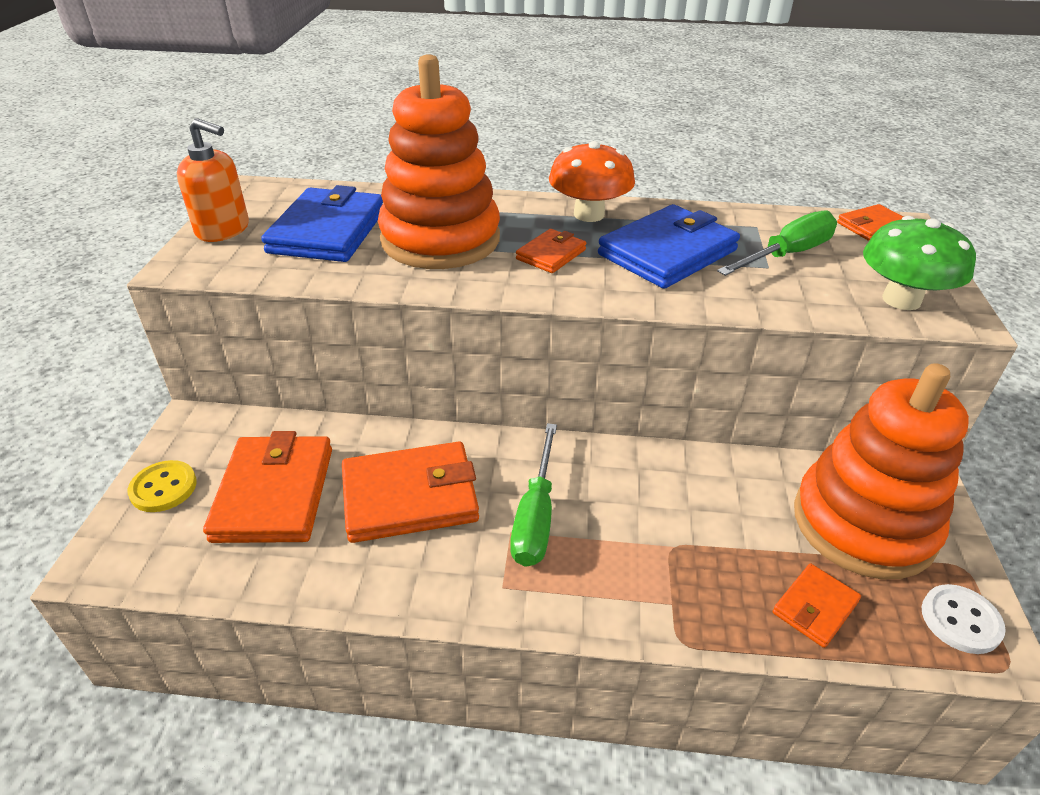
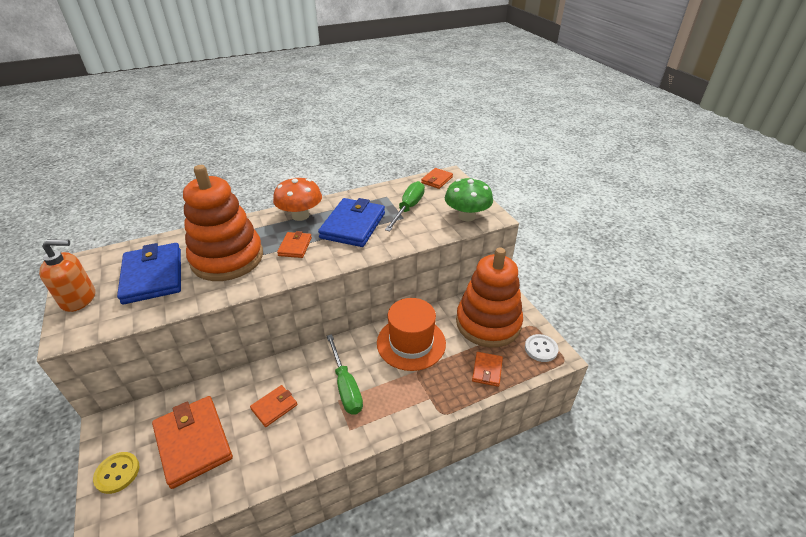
camera: 30 degrees left, 0 degrees up
(410, 497) = (274, 407): orange wallet -> orange wallet, size x0.52
(689, 496) = (411, 343): none -> orange hat

